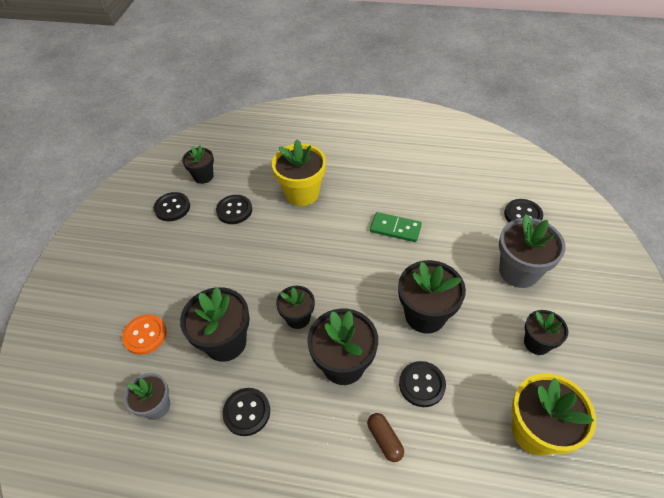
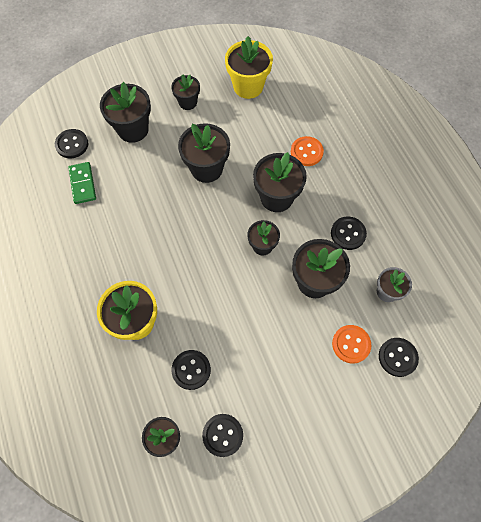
camera: 125 degrees left, 15 degrees up
(384, 440) = (306, 152): brown capsule -> orange button
(395, 228) = (136, 224): green domino -> green domino (82, 184)
(422, 384) = (259, 149): black button -> black button (397, 357)
(518, 271) = (133, 129): grey flower pot -> black flower pot

